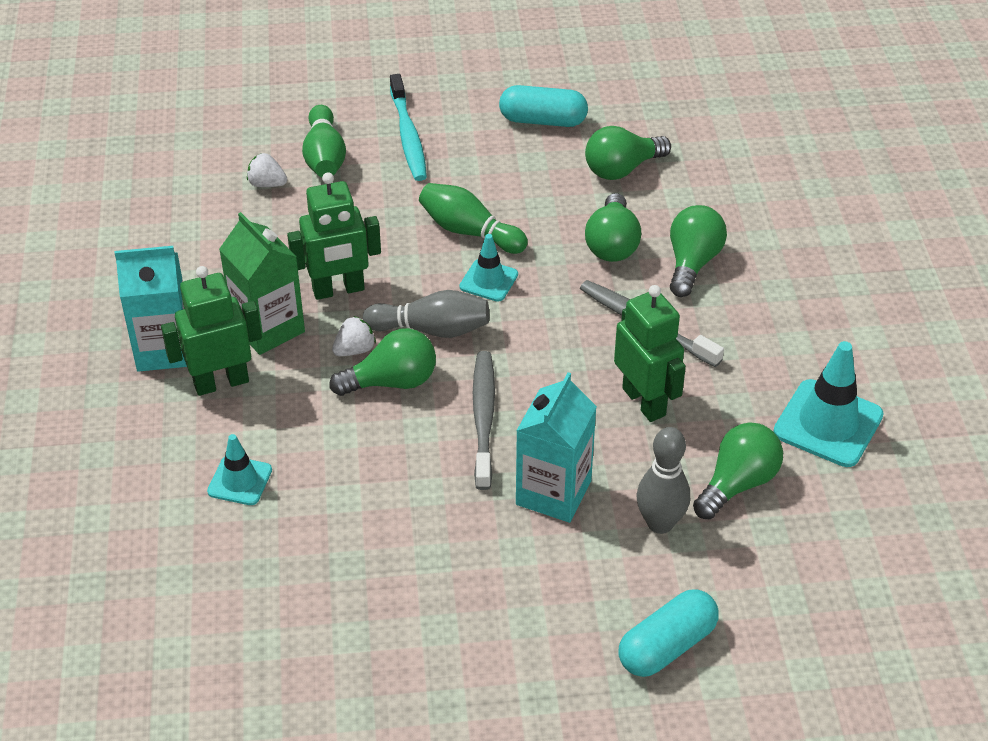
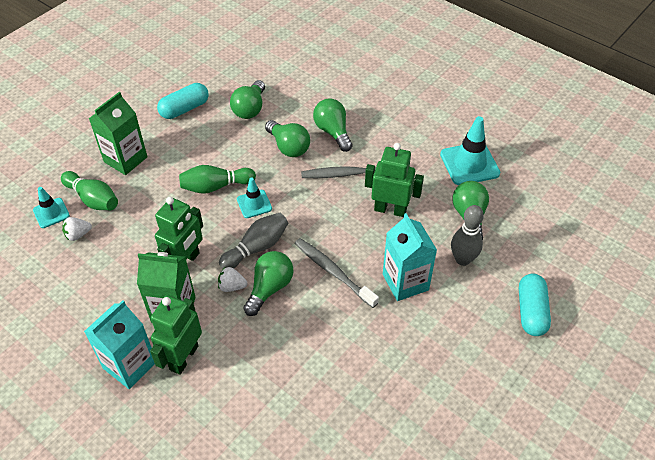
camera: 45 degrees left, 5 degrees up
(240, 481) = (257, 400): turquoise traffic cone -> turquoise traffic cone (51, 213)
(354, 350) = (232, 286): white strawberry -> white strawberry turned 90 degrees counterclockwise
(408, 136) = (125, 159): turquoise toothbrush -> green carton

